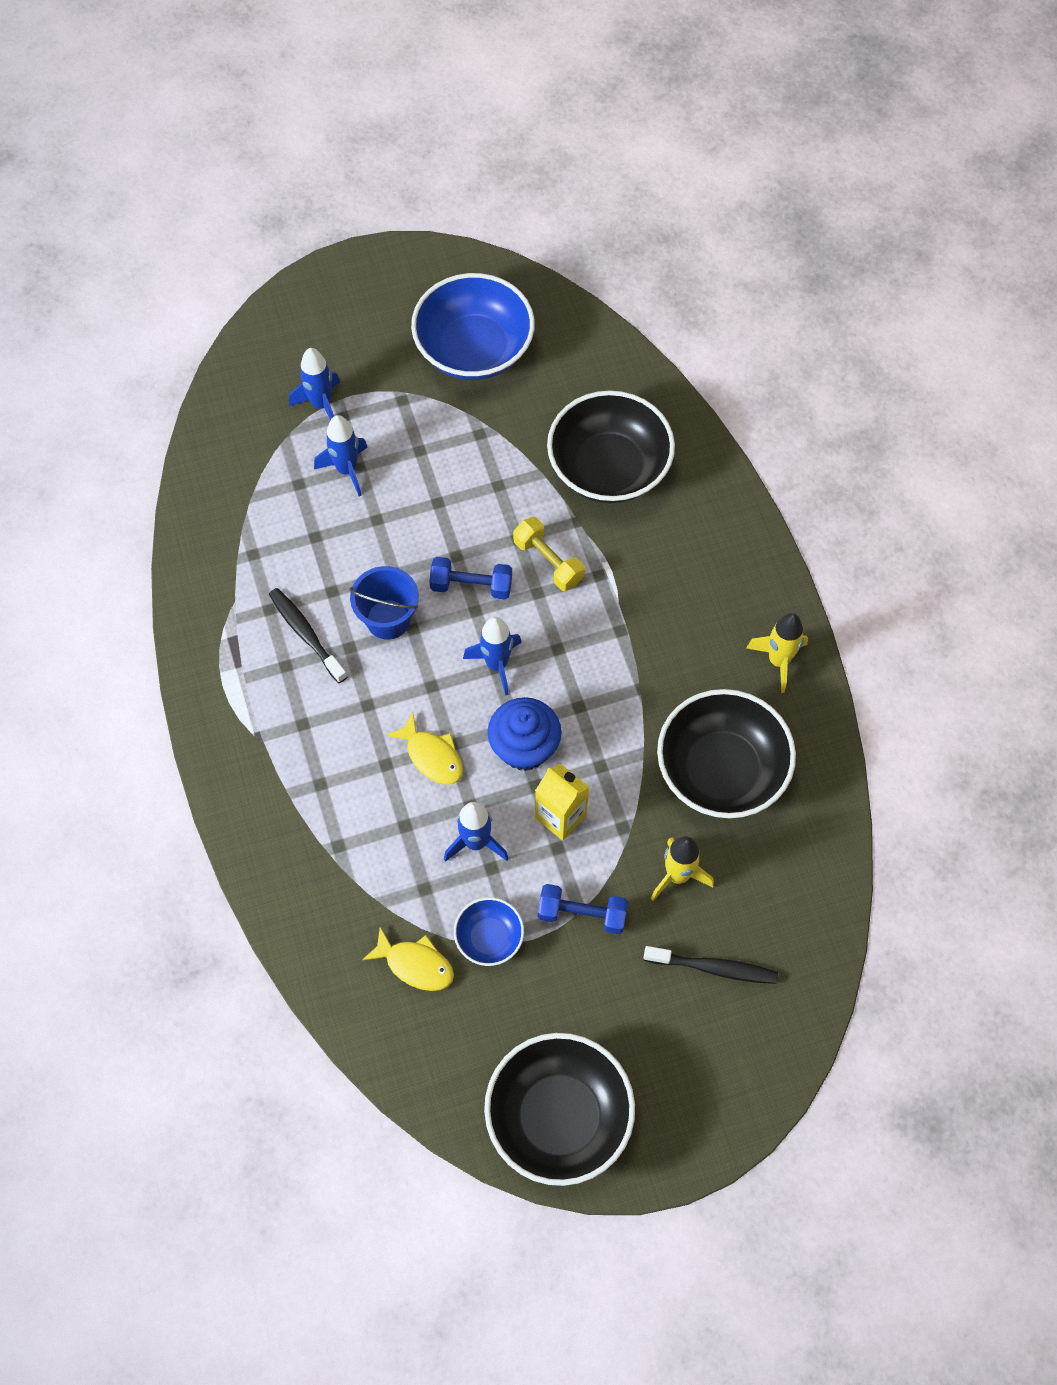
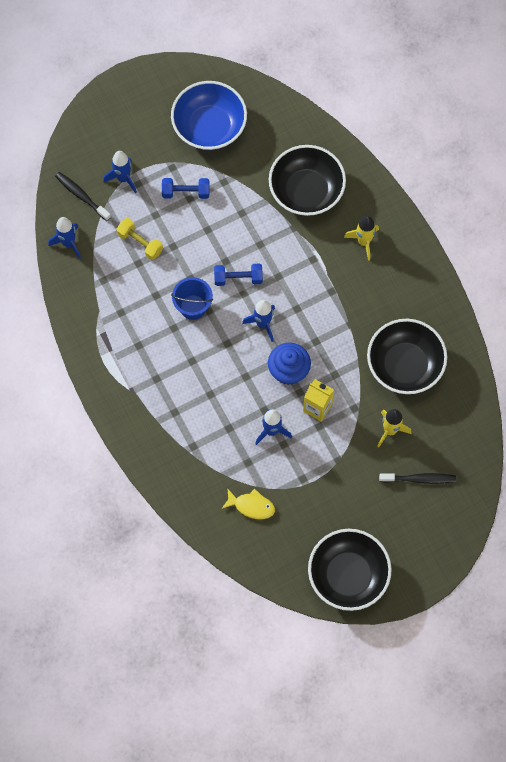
camera: 10 degrees left, 5 degrees up
(306, 634) = (146, 324): black toothbrush -> black toothbrush (81, 196)
(347, 470) = (148, 218): blue rocket -> blue rocket (68, 243)
(432, 756) = (236, 385): yellow fish -> none
(489, 938) = (290, 484): blue bowl -> none
(548, 561) = (281, 256): yellow dumbbell -> yellow dumbbell (140, 243)
(582, 914) = (340, 461): blue dumbbell -> blue dumbbell (186, 192)
(778, 661) = (427, 294): yellow rocket -> yellow rocket (363, 242)

